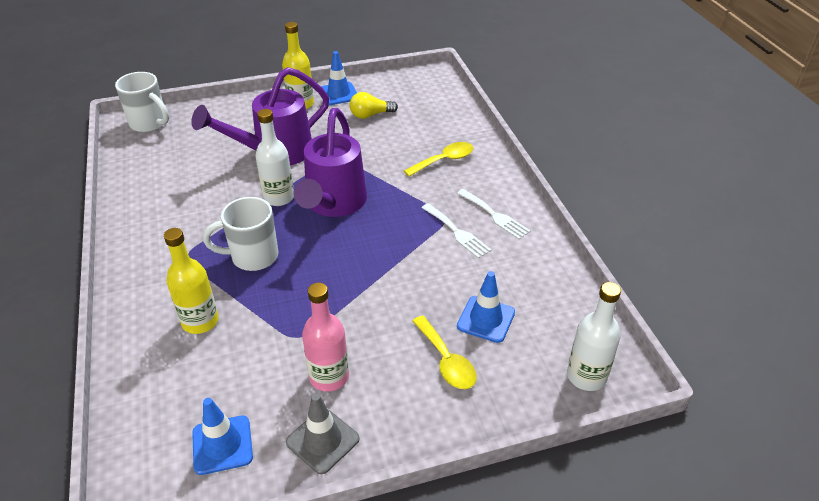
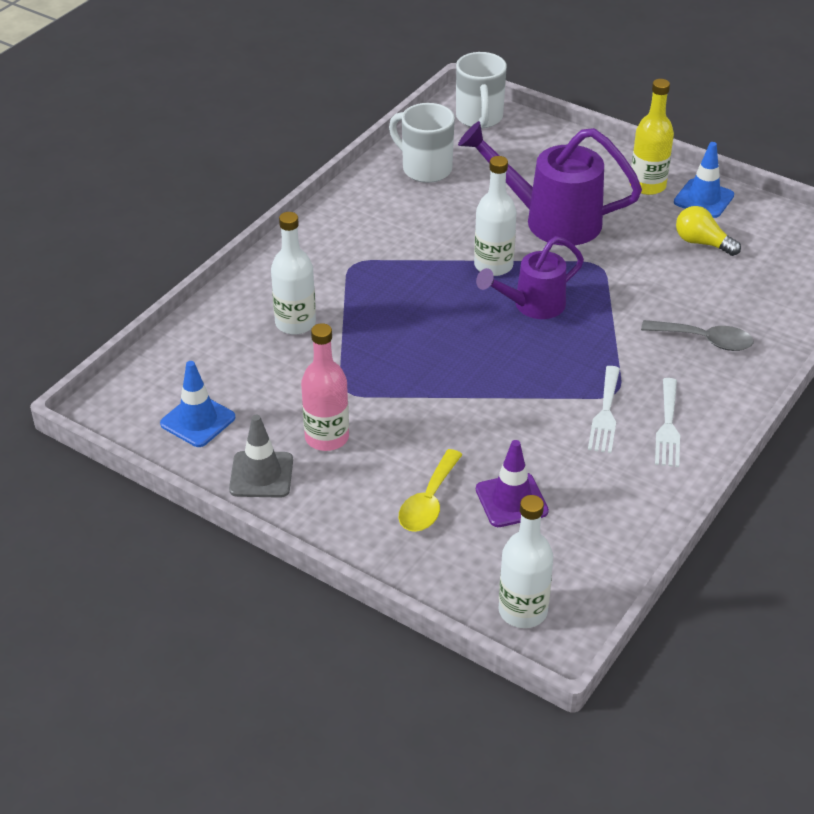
camera: 50 degrees right, 0 degrees up
(200, 321) = (295, 323): yellow bottle -> white bottle
(253, 257) = (401, 302): white mug -> white mug (425, 169)
(333, 204) = (532, 306): purple watering can -> purple watering can, size x0.64
(444, 160) = (705, 340): yellow spoon -> grey spoon
(486, 319) = (511, 500): blue traffic cone -> purple traffic cone

